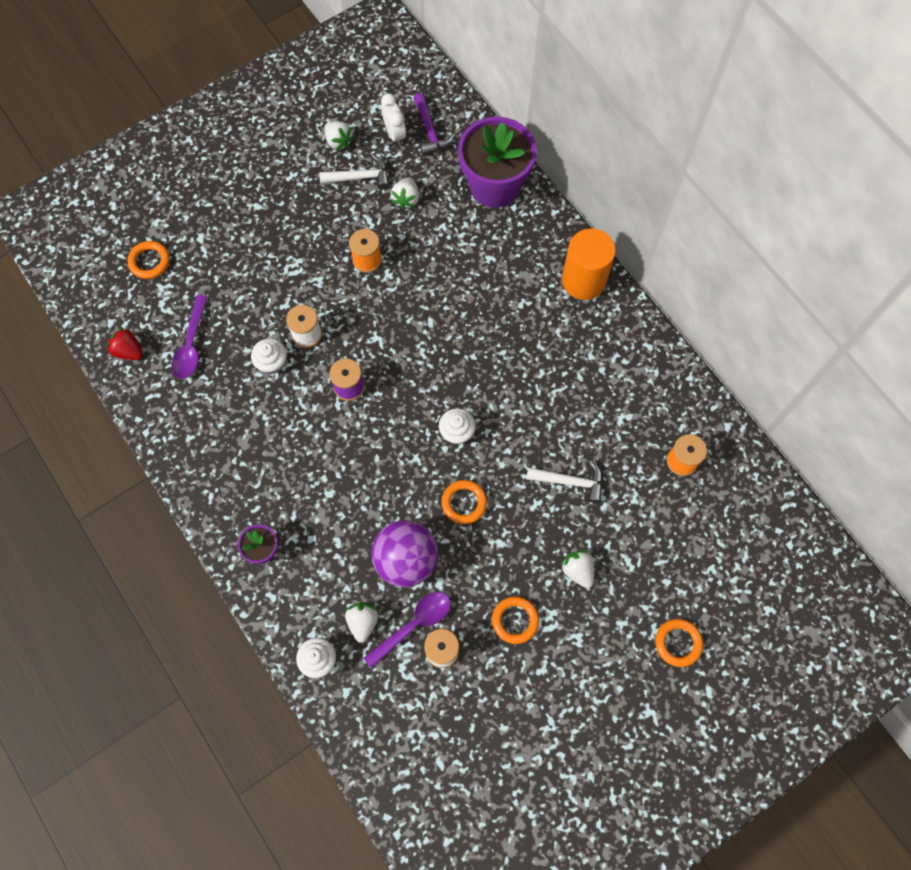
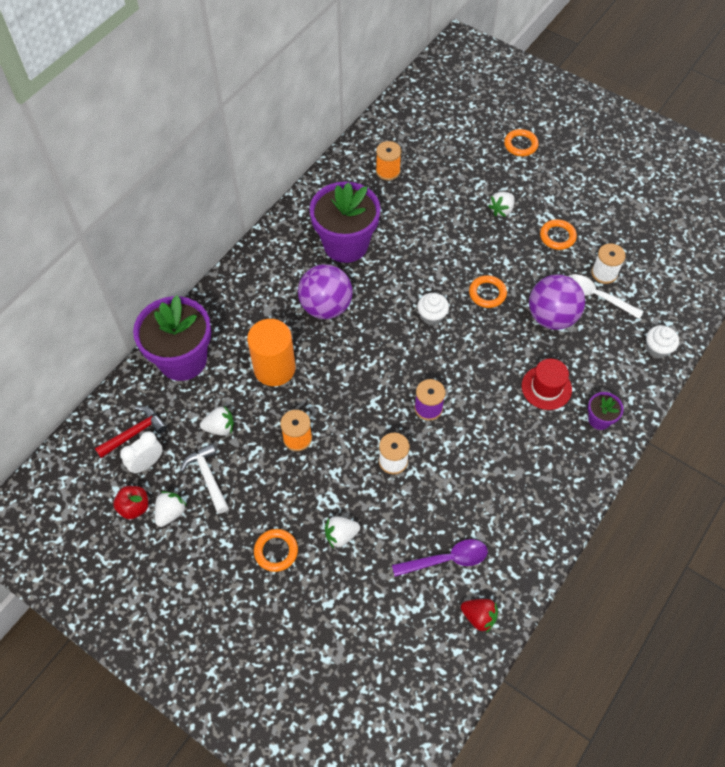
camera: 110 degrees left, 10 degrees down
(129, 351) = (479, 617): red strawberry -> red strawberry turned 75 degrees counterclockwise
(149, 261) = (374, 643): orange ring -> orange ring (276, 551)
(272, 363) = (433, 479): white cupcake -> none
(322, 513) = (546, 387): none -> red hat
(356, 116) = (134, 507): none -> red apple
(363, 622) = (613, 329): white strawberry -> white strawberry (341, 535)
(413, 625) = (596, 296): purple spoon -> white spoon
(430, 131) = (135, 433): purple hammer -> red hammer
(508, 331) = (326, 307): none -> purple ball
(570, 481) = (436, 232): white hammer -> none
(583, 280) = (257, 268): orange cylinder -> orange cylinder (274, 368)
(585, 377) = (345, 244): none -> purple flower pot

